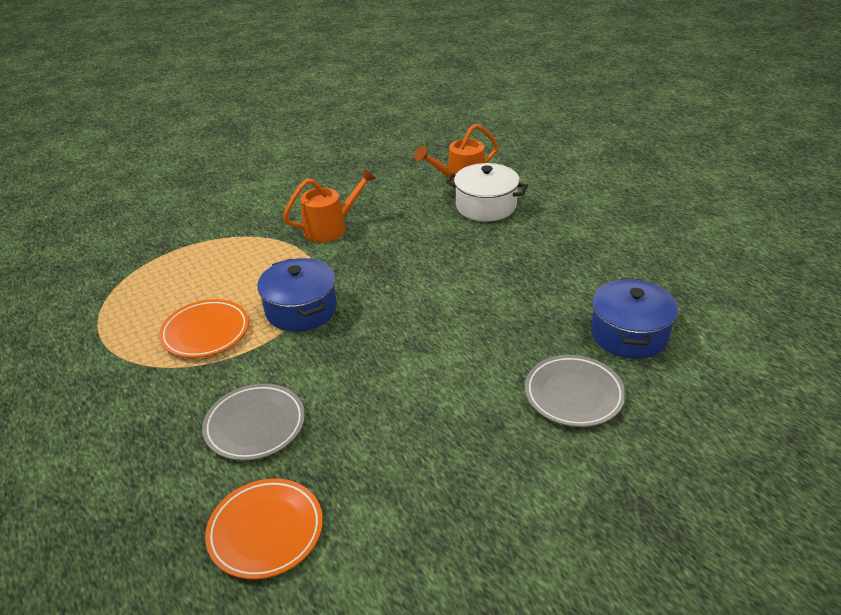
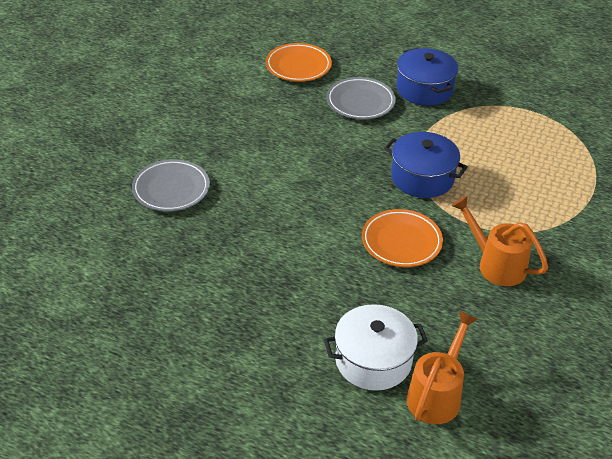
camera: 145 degrees right, 5 degrees up
(205, 332) = (467, 138): orange plate -> orange plate (401, 242)
(331, 228) = (496, 264): orange watering can -> orange watering can turned 105 degrees clockwise
(629, 334) = (148, 252): blue pot -> blue pot (424, 89)

